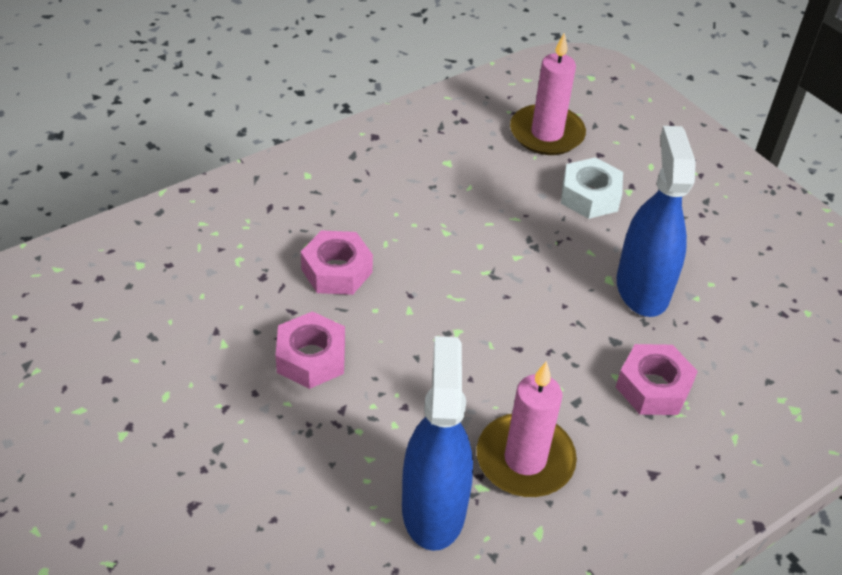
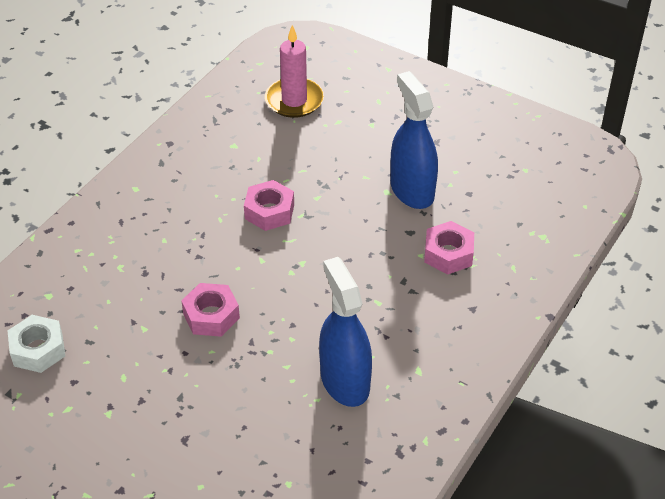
camera: 20 degrees left, 0 degrees up
(336, 271) = (196, 250): pink nut -> pink nut (269, 211)
(525, 459) = (388, 329): pink candle -> none
(590, 196) = (346, 137): white nut -> white nut (38, 350)

